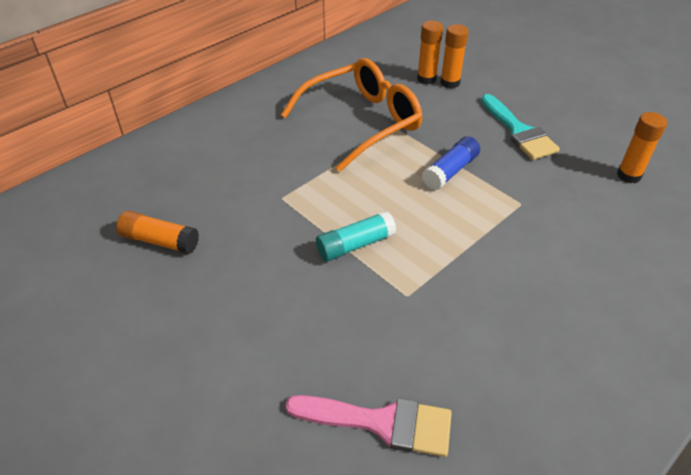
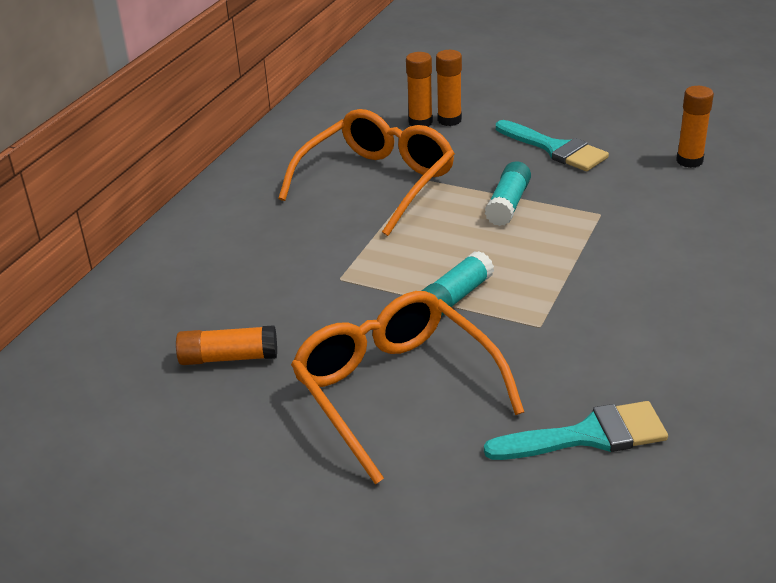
camera: 20 degrees left, 10 degrees down
(257, 316) = (395, 390): none -> orange glasses
(381, 423) = (588, 436): pink brush -> turquoise brush
(450, 171) = (508, 204): blue glue stick -> turquoise glue stick

